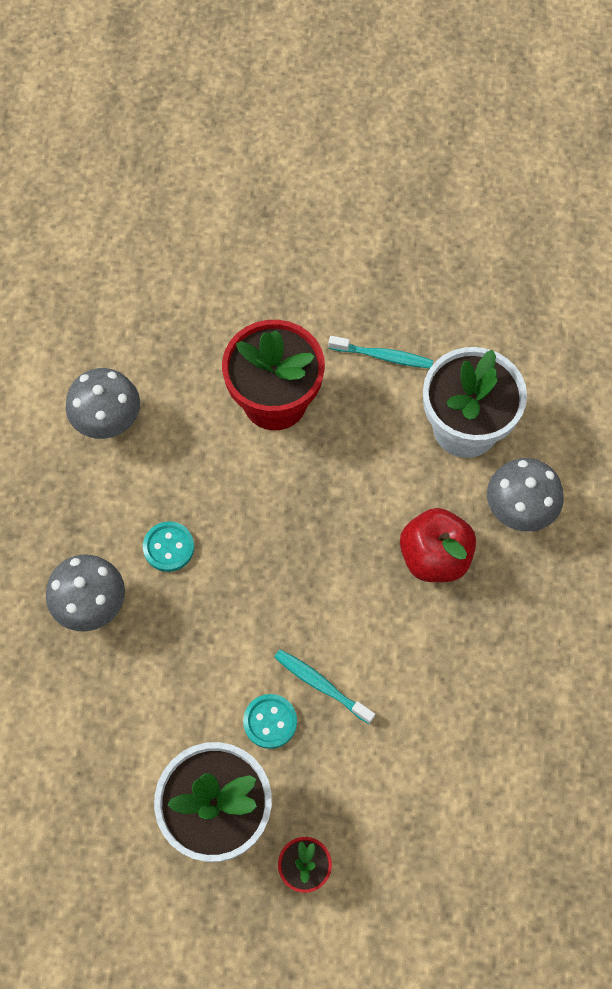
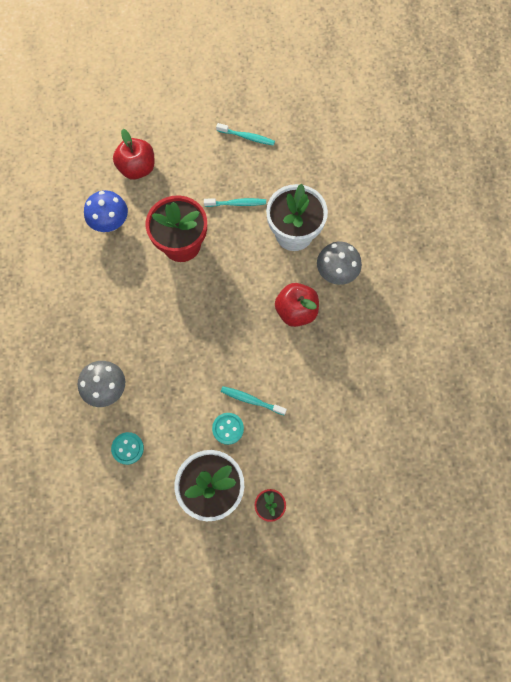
camera: 15 degrees left, 5 degrees up
(108, 422) = (88, 280): grey mushroom -> none
(168, 547) = (143, 344): turquoise button -> turquoise button (127, 448)
(170, 340) = (111, 223): none -> blue mushroom
(236, 261) = (137, 168): none -> red apple
(429, 252) = (247, 137): none -> turquoise toothbrush

